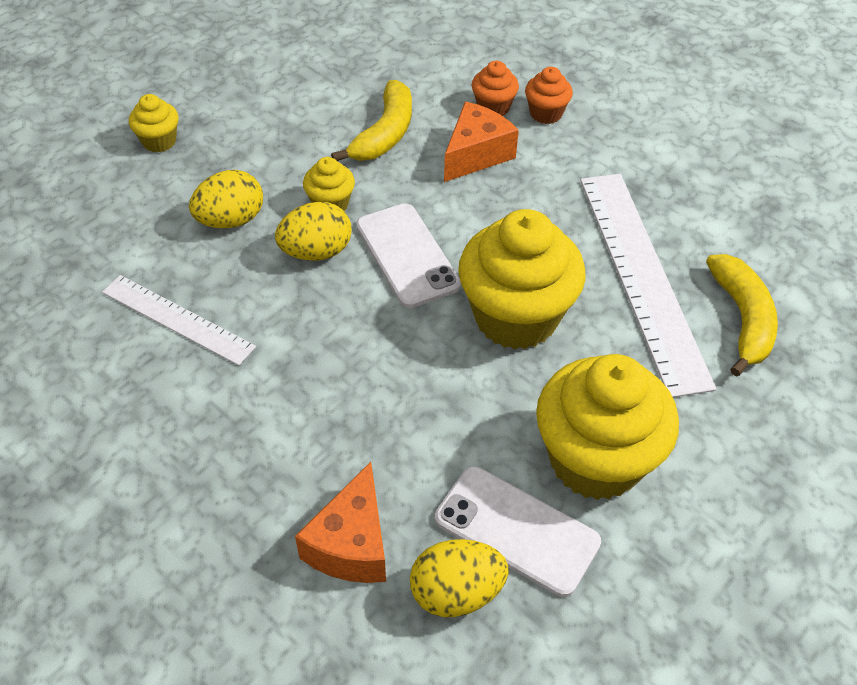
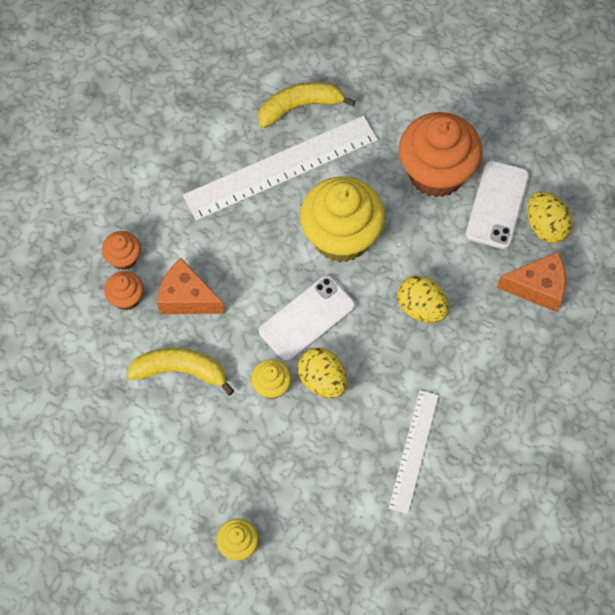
camera: 105 degrees left, 15 degrees up
(231, 220) = (309, 452): yellow egg -> yellow egg (421, 308)
(595, 460) = (436, 173): yellow cupcake -> orange cupcake

